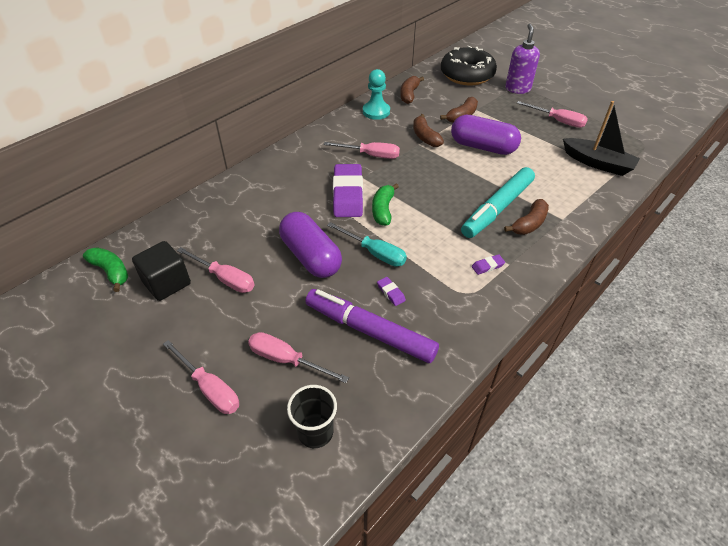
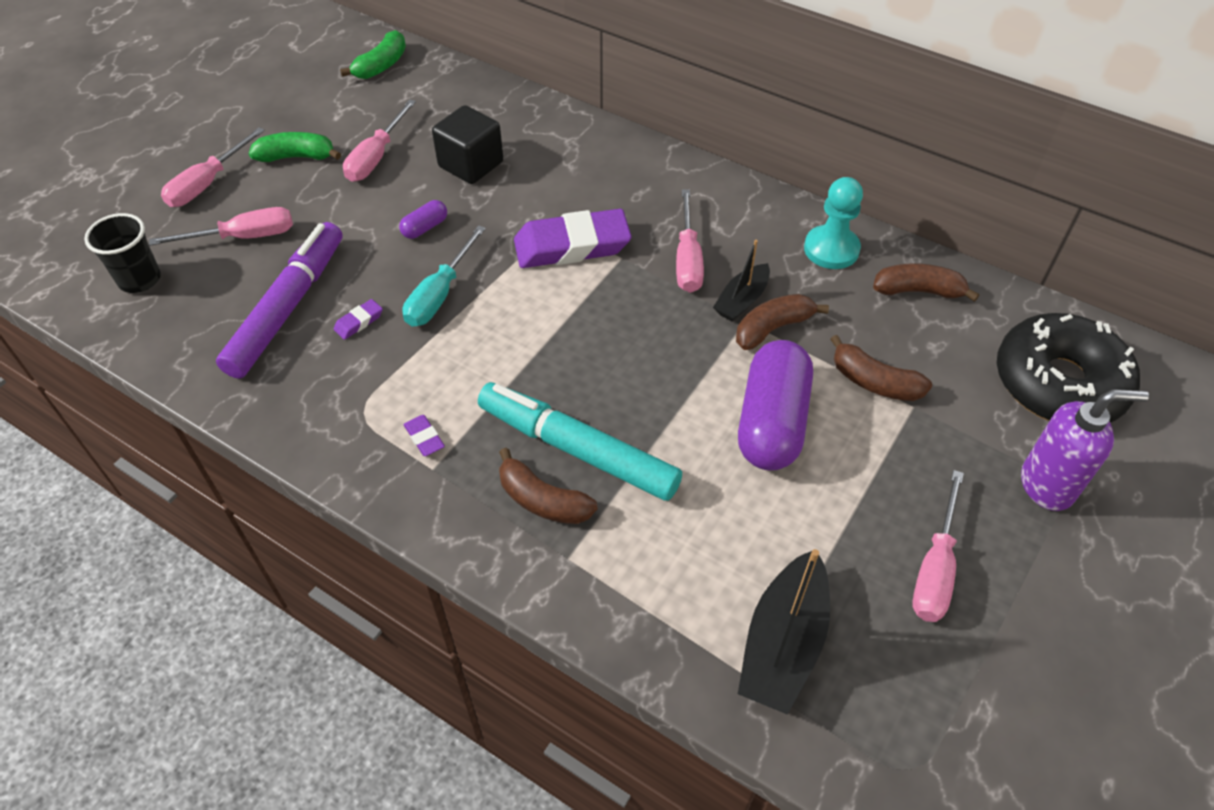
camera: 80 degrees right, 5 degrees up
(167, 283) = (366, 112): black cube -> black cube (471, 164)
(286, 360) = (243, 237): pink screwdriver -> pink screwdriver turned 60 degrees clockwise
(311, 256) = (425, 227): purple capsule -> purple capsule, size x0.43
(383, 210) = (542, 292): green banana -> green banana (297, 157)
(404, 143) = (742, 300): none -> black boat

